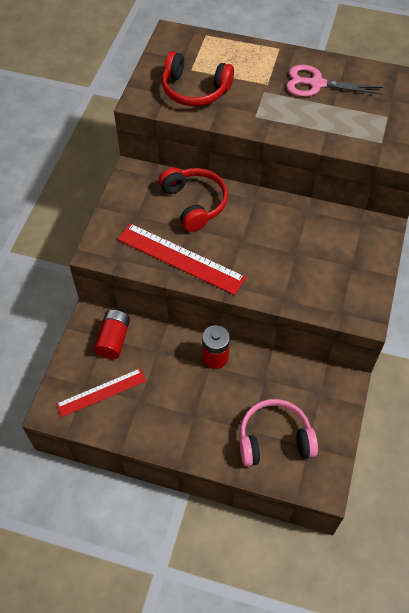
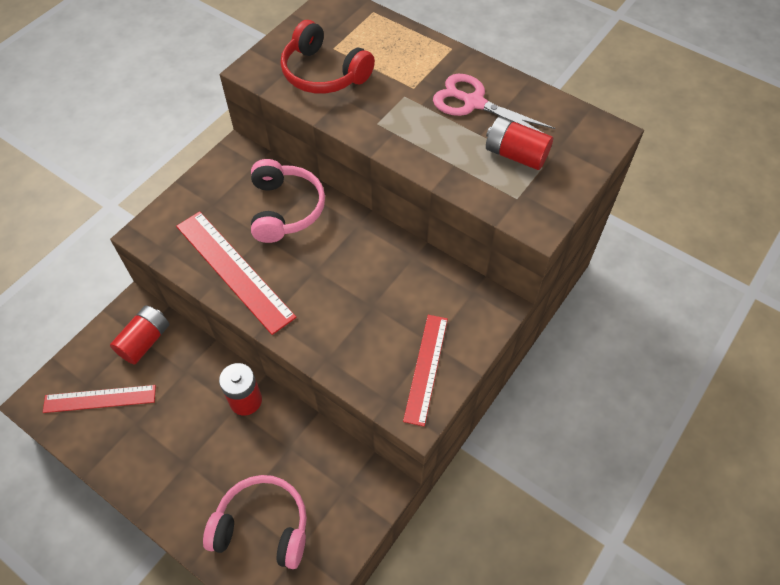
camera: 20 degrees right, 0 degrees up
(194, 203) = (285, 209): red headphones -> pink headphones
(356, 283) = (426, 368): none -> red ruler
(365, 113) = (516, 154): none -> red battery

